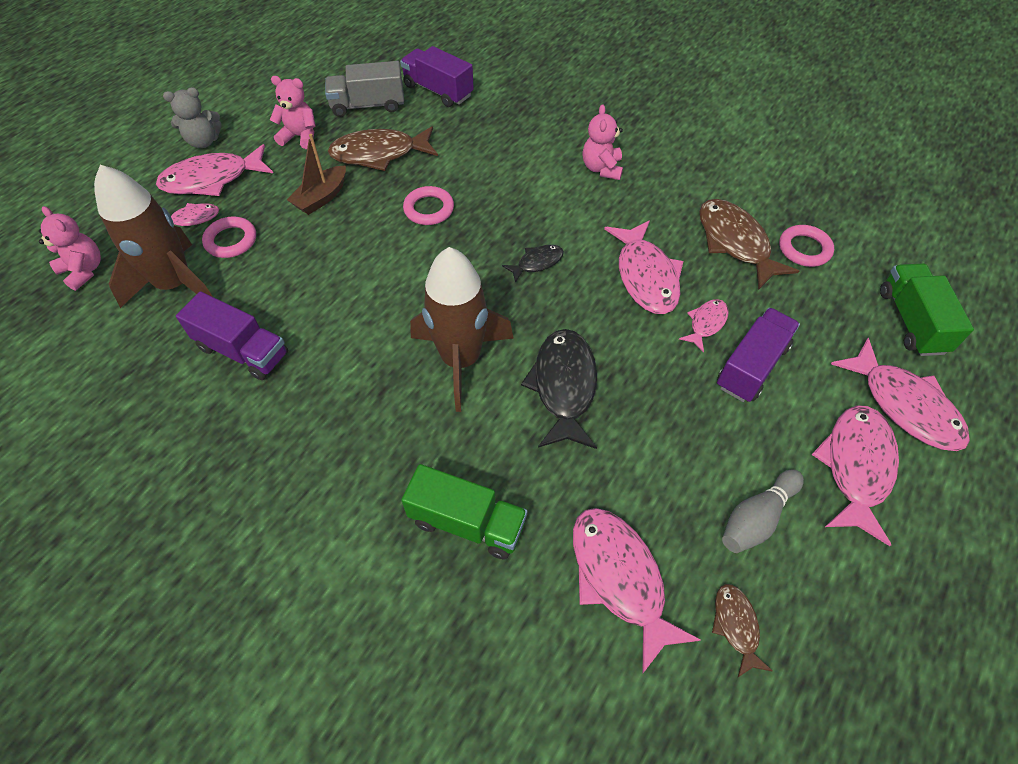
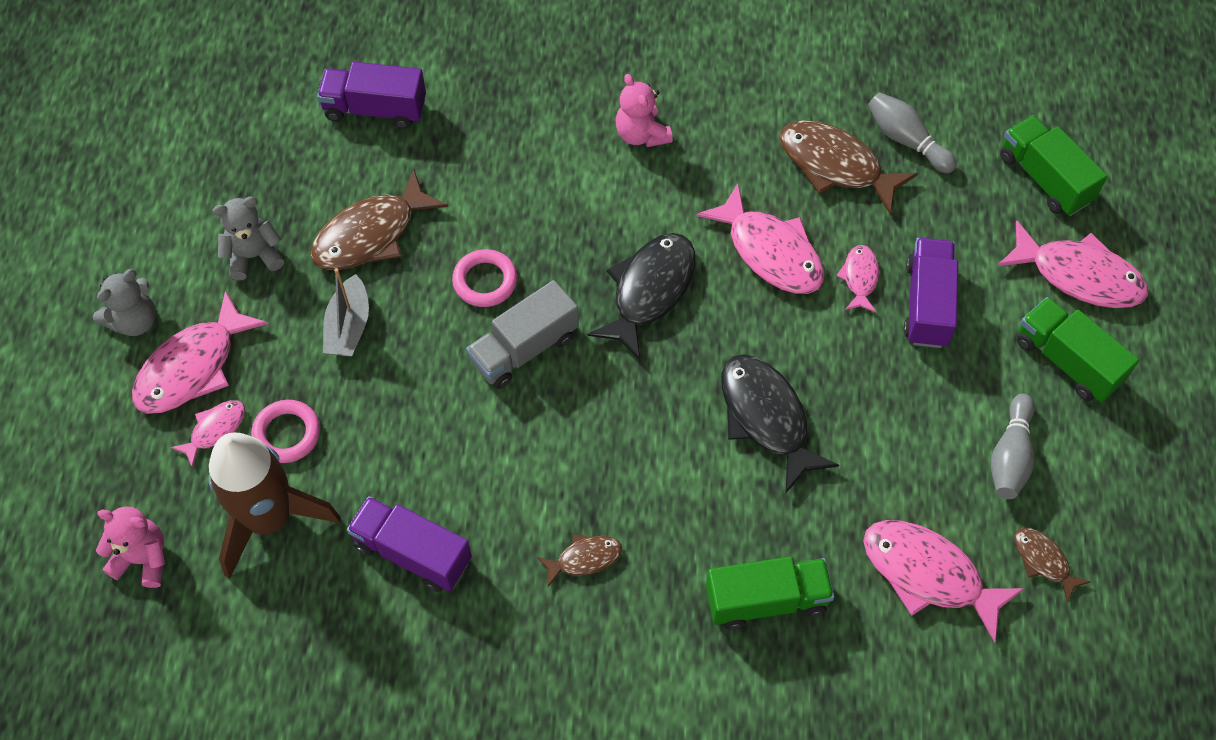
camera: 30 degrees left, 5 degrees up
(243, 351) = (412, 553): purple truck -> purple truck turned 150 degrees counterclockwise
(300, 137) = (254, 256): pink teddy bear -> grey teddy bear
(321, 198) = (348, 327): brown boat -> grey boat
(353, 416) = (584, 559): none -> brown fish
(368, 105) = (303, 171): grey truck -> grey truck (524, 349)
(461, 360) = (647, 443): brown rocket -> none
(537, 263) = (649, 291): black fish -> black fish, size x1.91
(804, 249) = (906, 140): pink ring -> grey bowling pin
(856, 467) = (1067, 361): pink fish -> green truck

